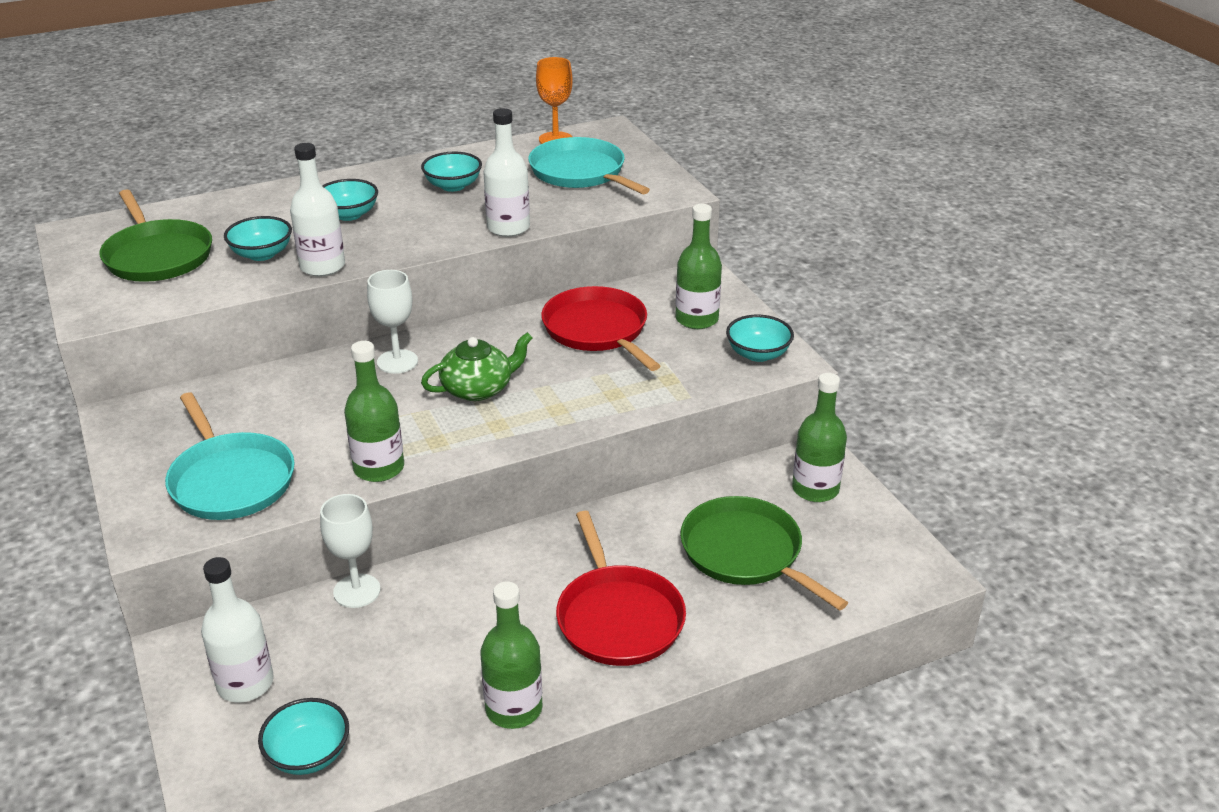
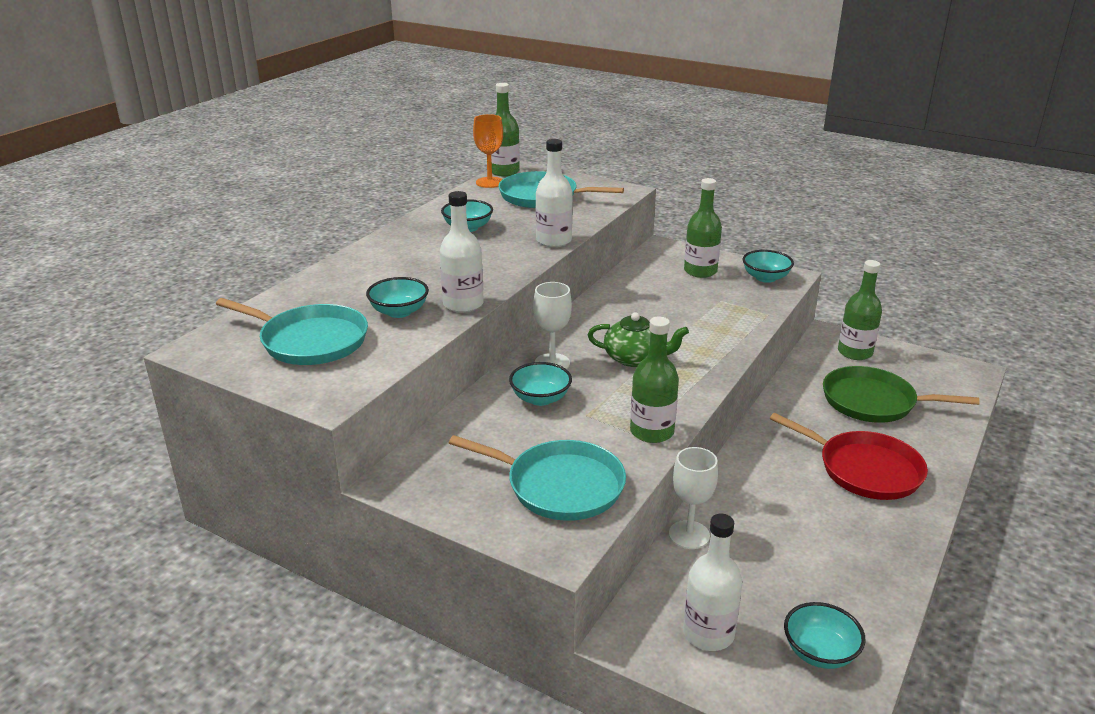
camera: 35 degrees left, 5 degrees down
(157, 256) = (310, 341): green pan -> turquoise pan
(349, 214) = (422, 267): turquoise bowl -> turquoise bowl (540, 398)
(478, 388) = (635, 358): green teapot -> green teapot turned 75 degrees clockwise
(514, 709) = (891, 552): green bottle -> green bottle (504, 171)
(597, 330) = (652, 297): red pan -> none

